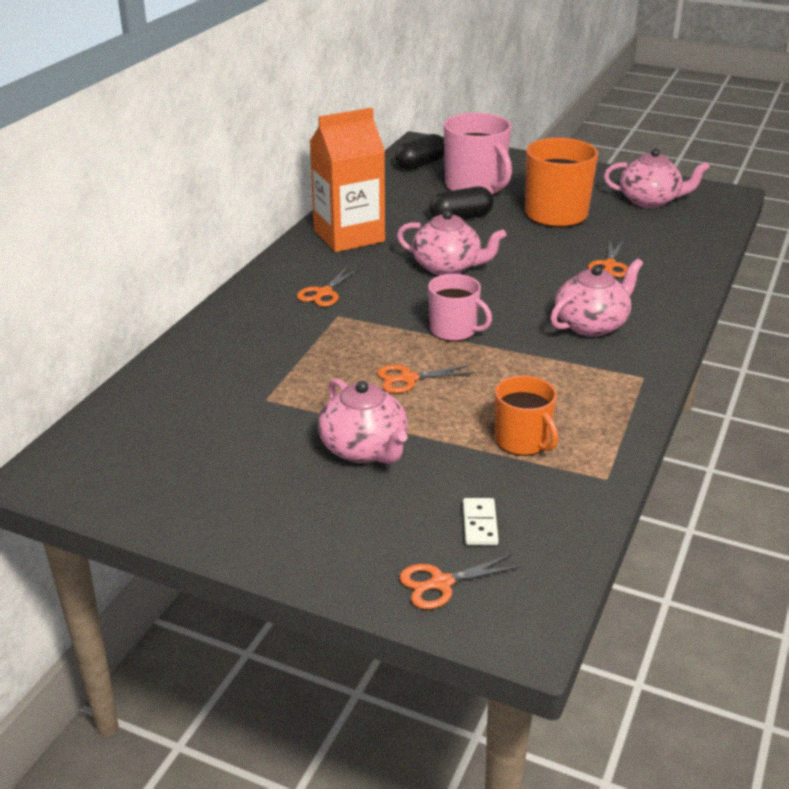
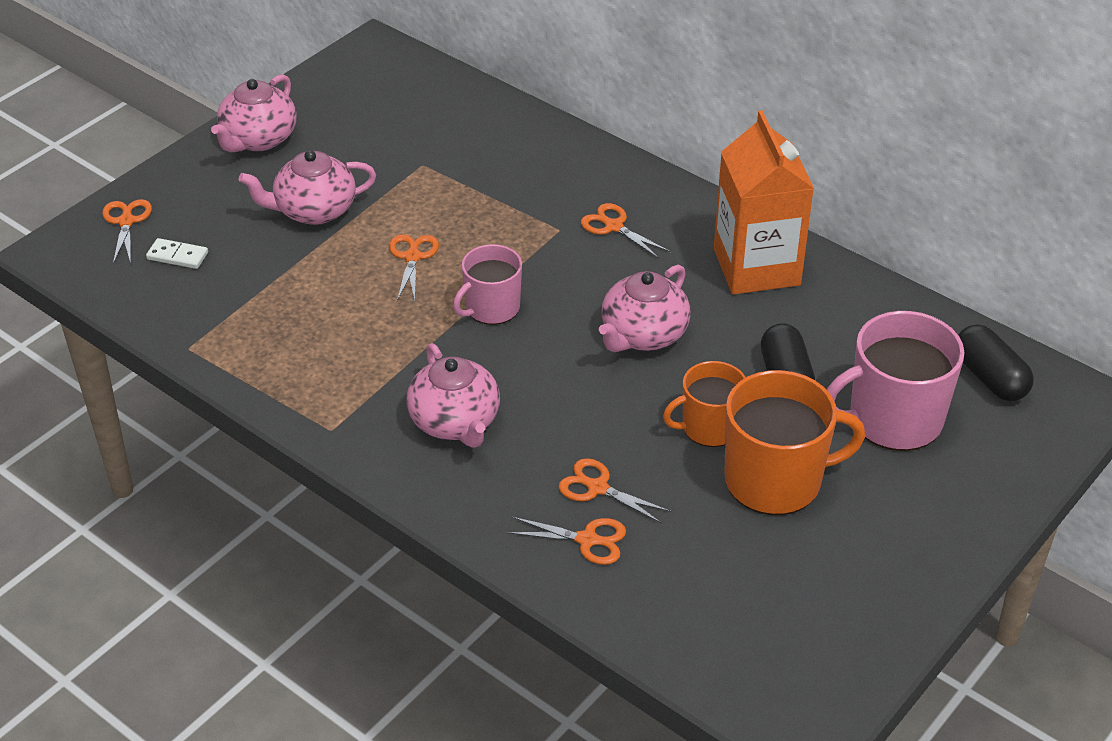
camera: 105 degrees right, 10 degrees up
(523, 441) = (271, 309): orange mug -> orange mug (709, 427)
(650, 201) = (797, 610): pink teapot -> pink teapot (258, 139)
(656, 263) = (588, 540): none -> orange scissors

